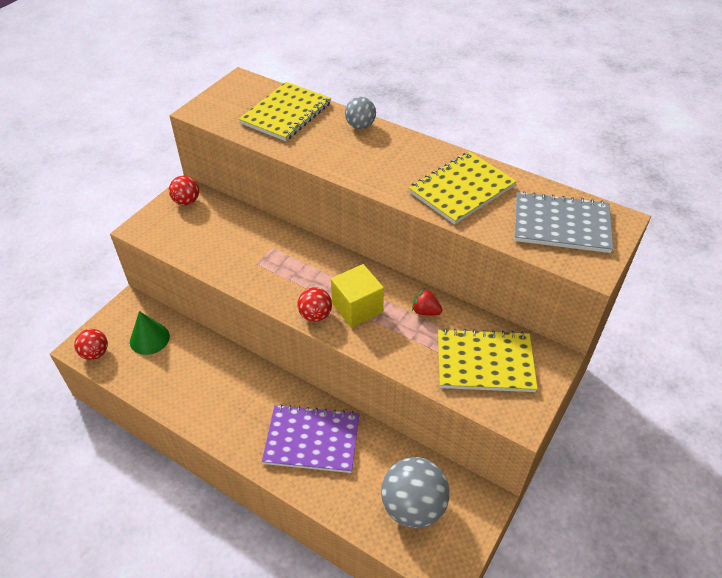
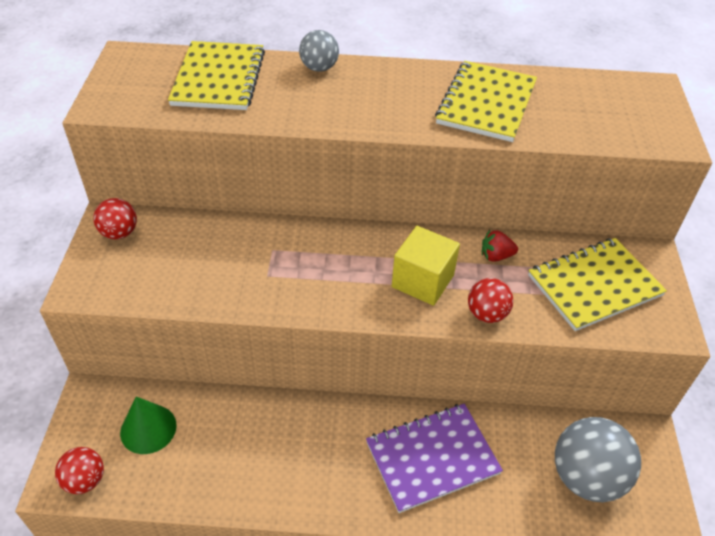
camera: 30 degrees left, 0 degrees up
(315, 315) = (384, 308): red ball -> red ball (486, 314)
(561, 224) = (610, 108): grey notebook -> none

